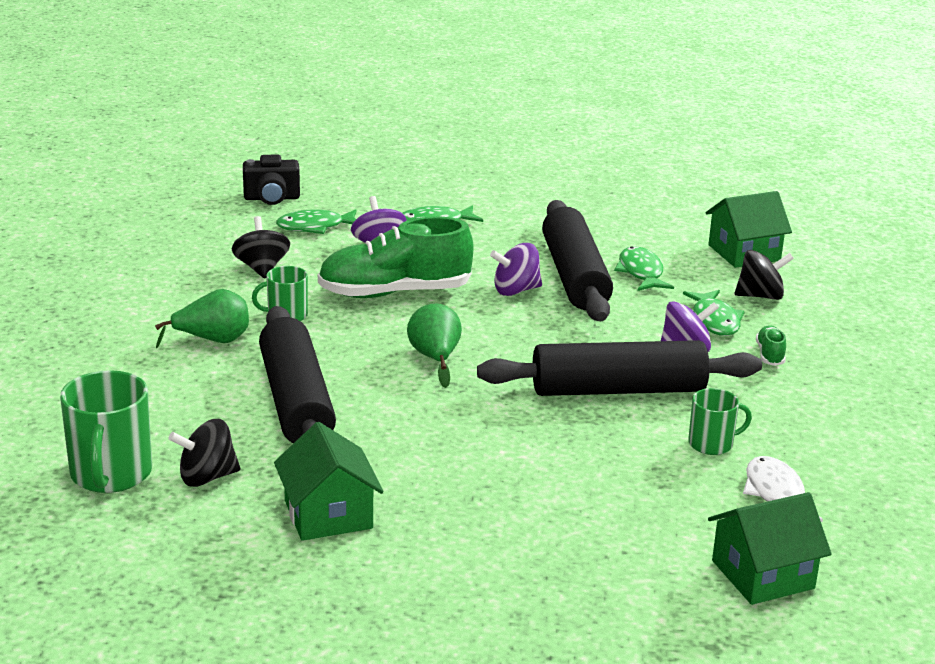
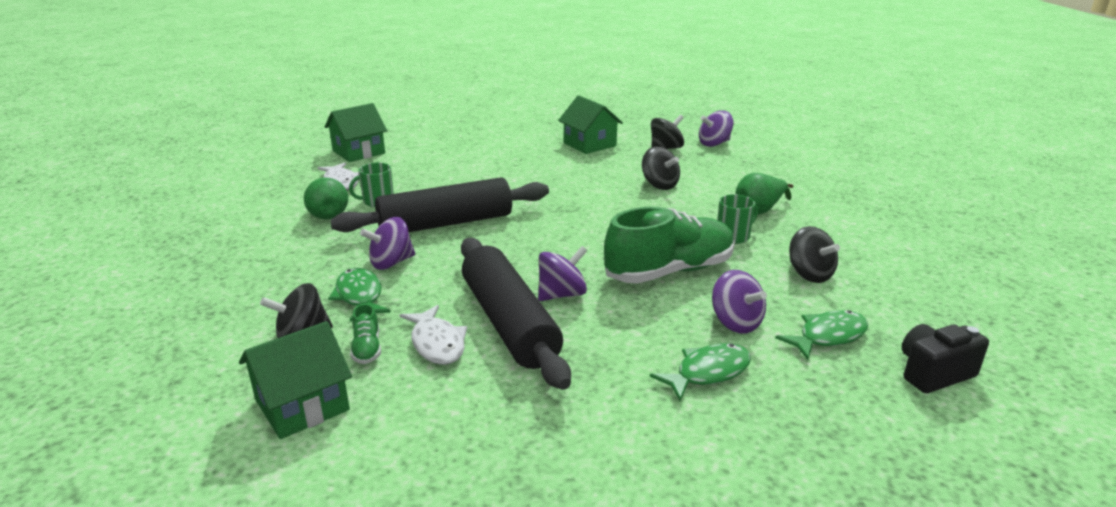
camera: 165 degrees right, 0 degrees up
(111, 474) = (714, 144): green mug -> purple spinning top
(296, 401) = (659, 185): black rolling pin -> black spinning top
(435, 359) = (591, 223): green pear -> green pear (327, 214)
(641, 272) = (437, 343): green fish -> white fish
(770, 355) = (314, 270): green shoe -> green shoe (367, 348)

